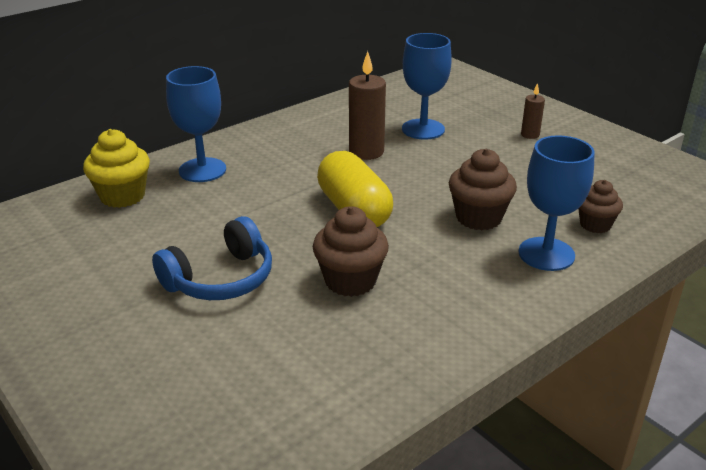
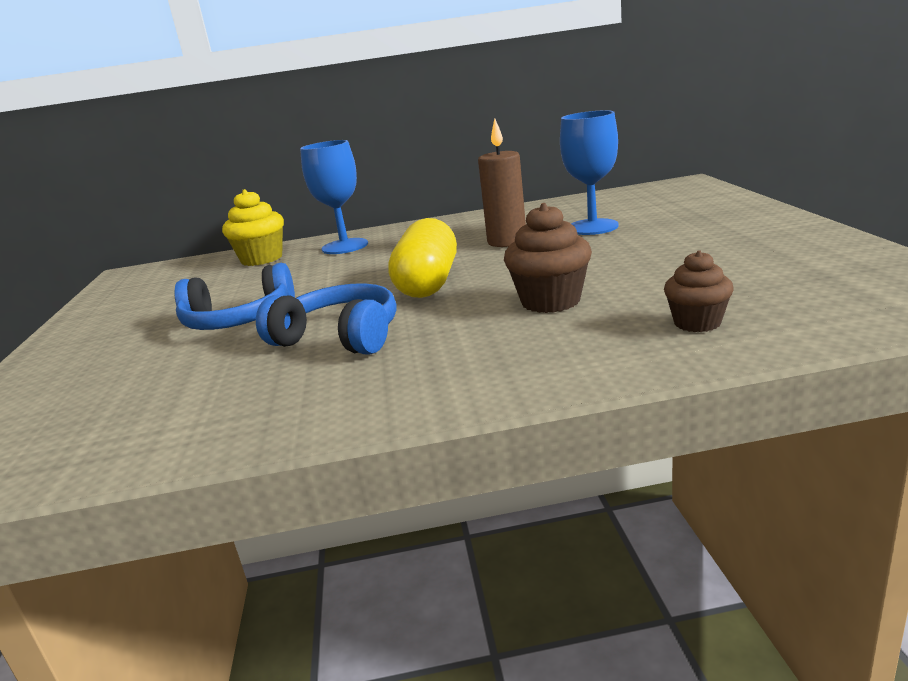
camera: 35 degrees right, 10 degrees down
(350, 281) = (339, 337): brown cupcake -> blue headphones
(530, 135) = (718, 236): brown candle -> none
(546, 254) = (588, 343): blue goblet -> none

